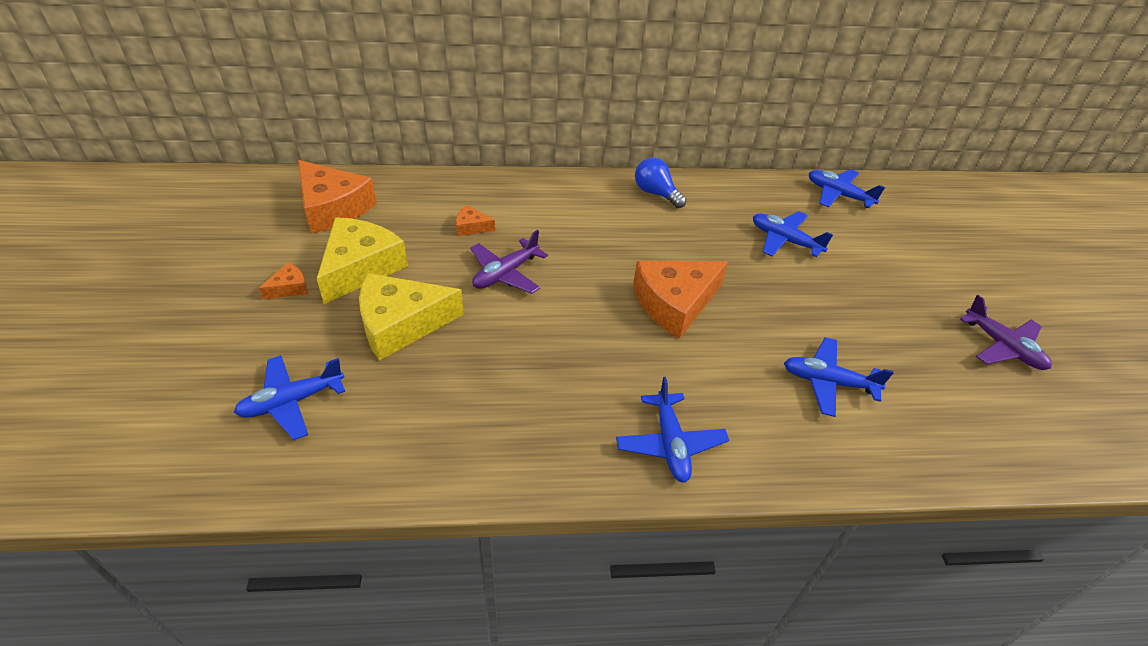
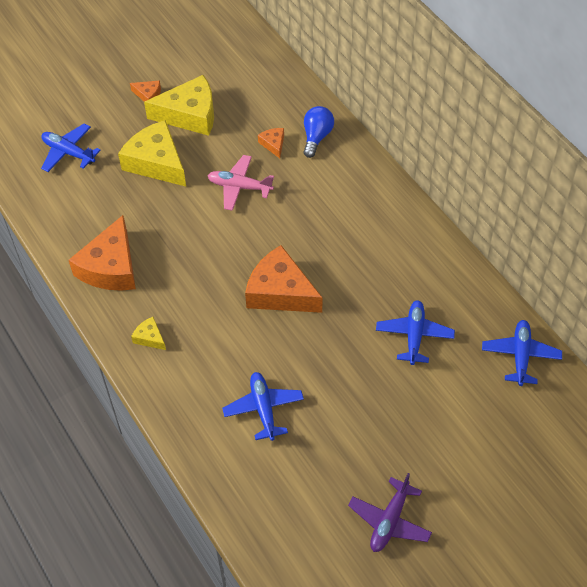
camera: 65 degrees right, 10 degrees up
(333, 208) = (234, 66): orange cheese -> orange cheese (111, 267)
(505, 273) = (239, 187): purple plane -> pink plane
(656, 193) = (407, 229): blue light bulb -> blue light bulb (316, 137)
(670, 444) = (150, 337): blue plane -> yellow cheese

